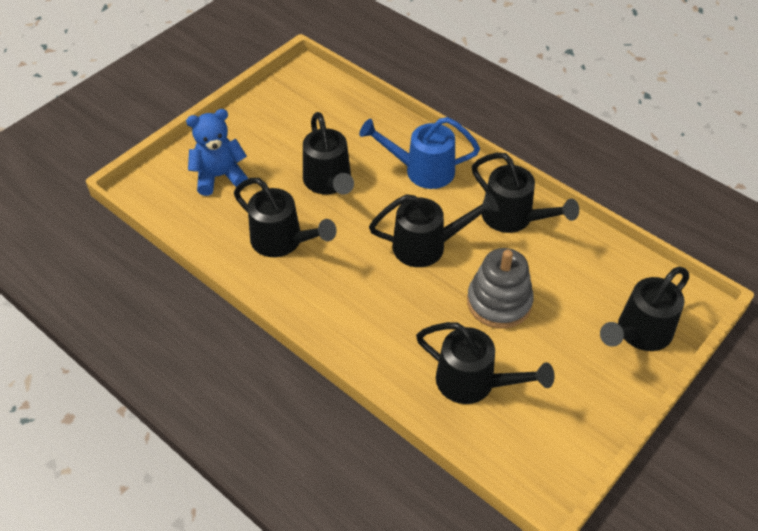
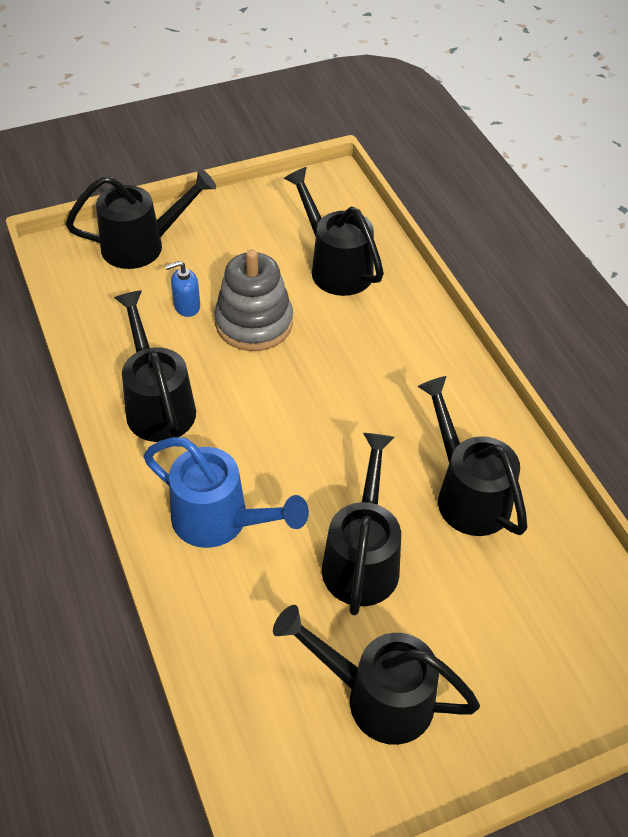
camera: 155 degrees left, 0 degrees up
(219, 176) = (524, 643): blue teddy bear -> none
(427, 246) = (287, 413): black watering can -> black watering can (377, 697)
(557, 295) = (186, 306): none -> blue soap dispenser

